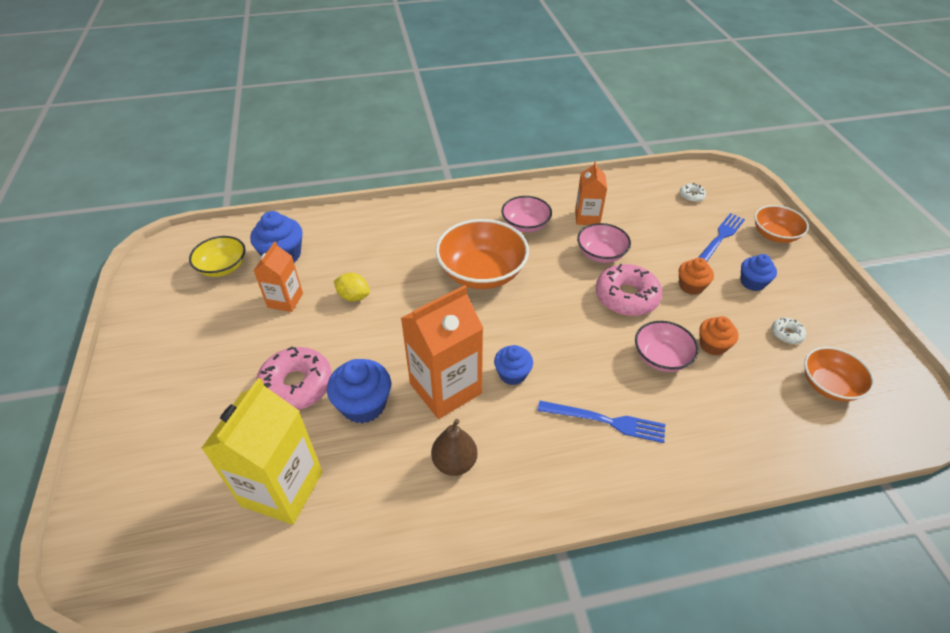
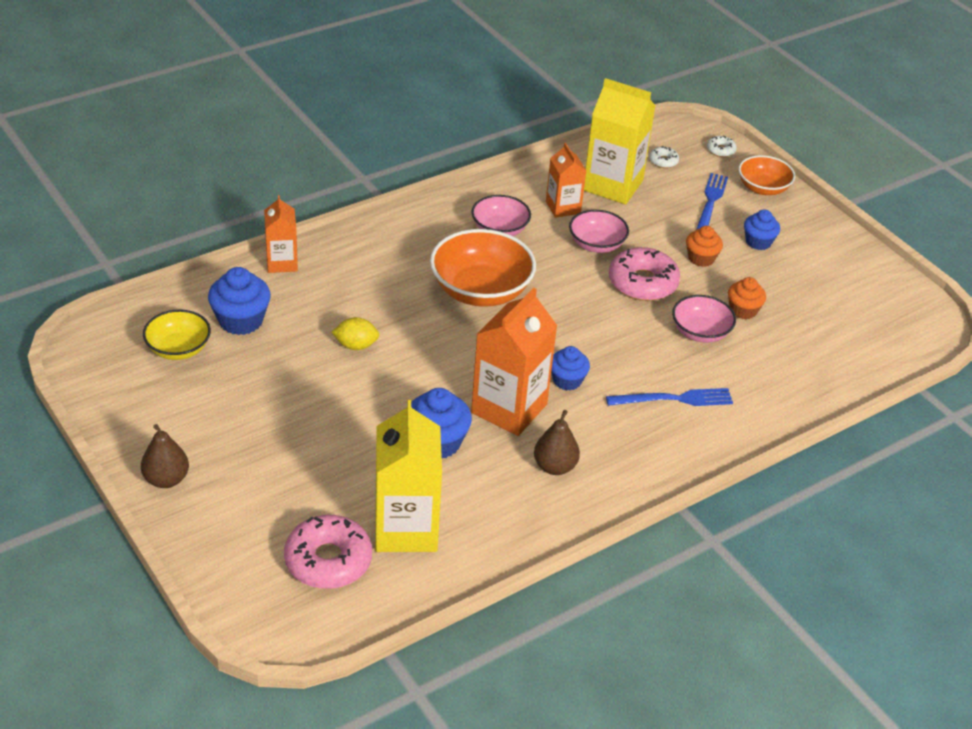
camera: 25 degrees left, 5 degrees down
(130, 377) = (166, 479): none -> brown pear
(285, 300) = (280, 366): orange carton -> orange carton (282, 263)
(296, 385) = (355, 442): pink donut -> pink donut (328, 560)
(638, 207) = (613, 185): none -> yellow carton
(786, 334) = (806, 284): white donut -> white donut (720, 150)
(828, 385) = (856, 322): orange bowl -> none

